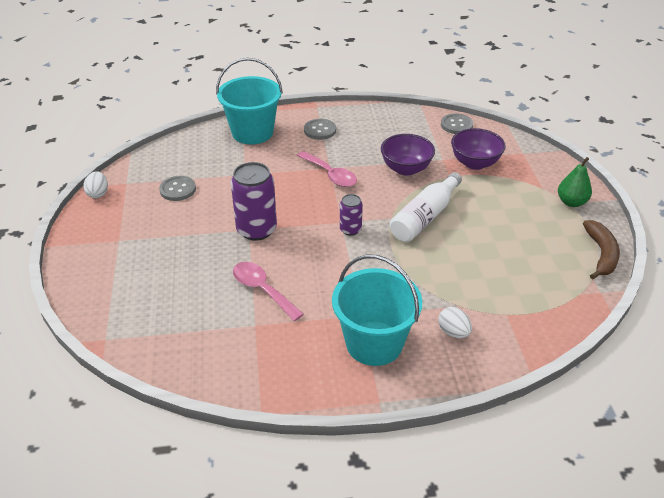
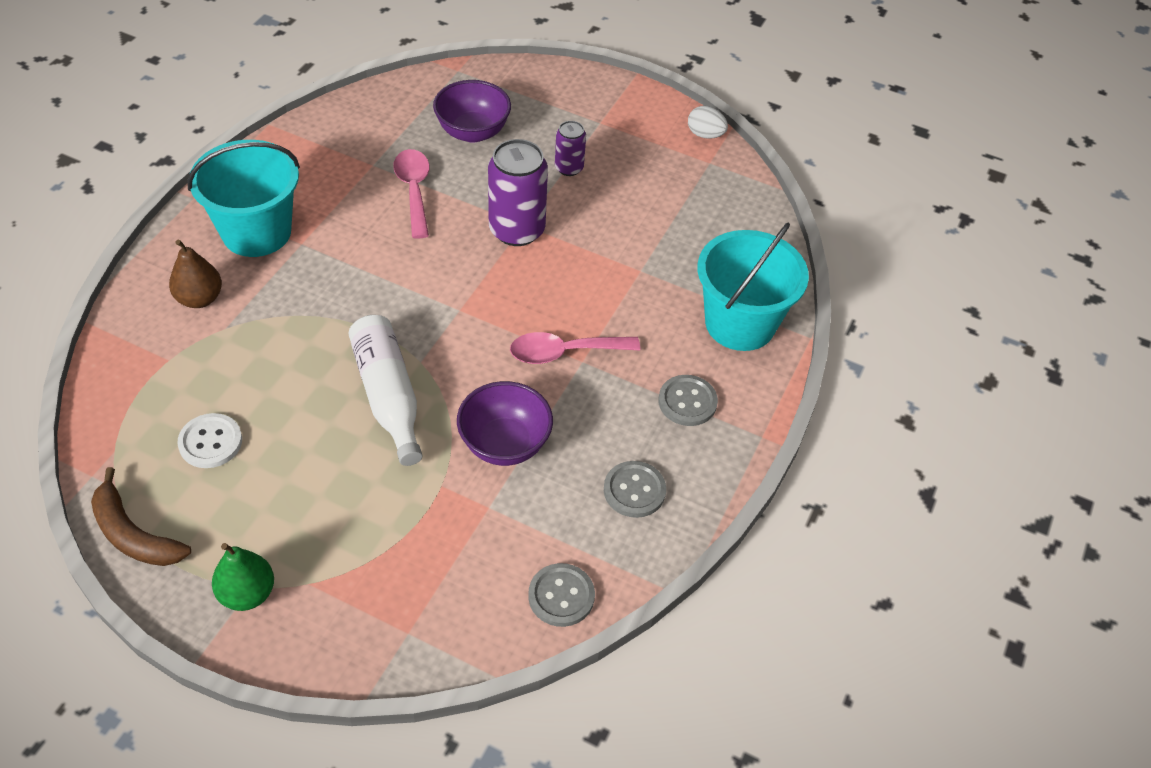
camera: 120 degrees right, 10 degrees up
(178, 189) = (658, 198): grey button -> grey button (634, 490)
(263, 290) = (414, 191): pink spoon -> pink spoon turned 90 degrees counterclockwise
(350, 229) = (437, 309): purple can -> purple can (569, 168)
(453, 332) = (199, 298): white egg -> brown pear
(475, 163) = (442, 541): purple bowl -> purple bowl (472, 132)
(527, 261) = (210, 442): none -> white button

